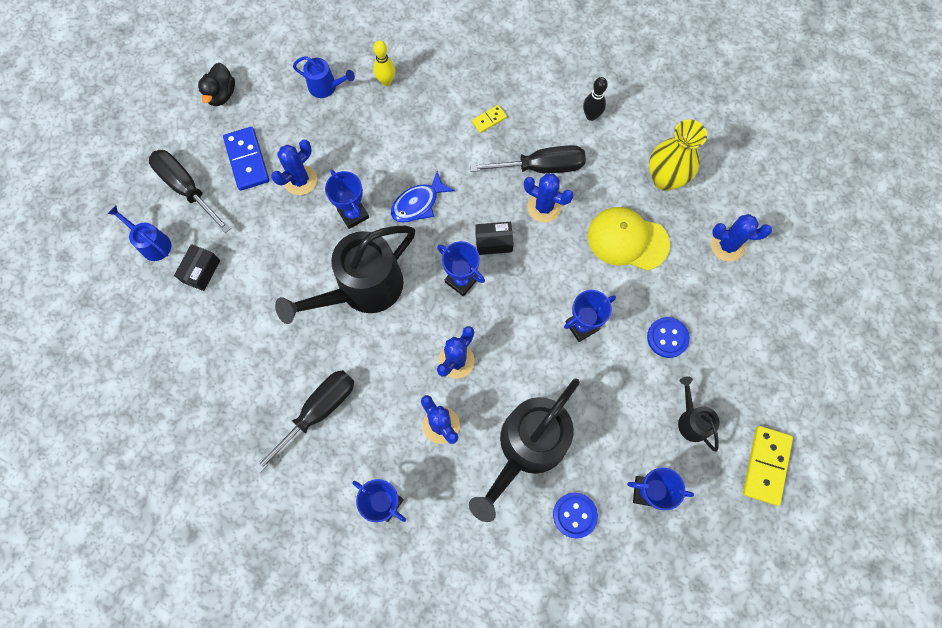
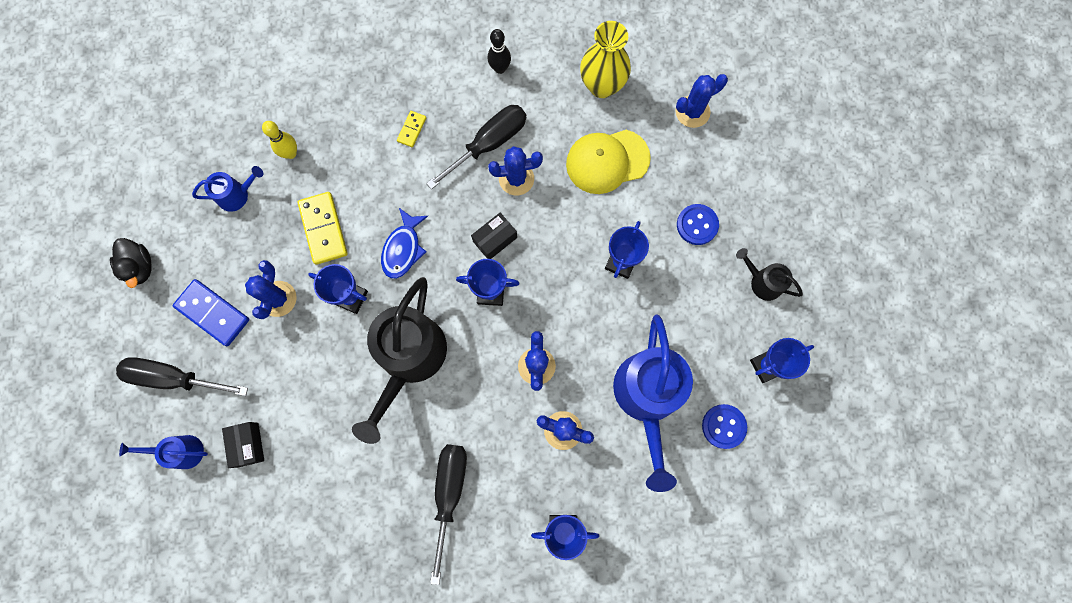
camera: 35 degrees left, 5 degrees up
(527, 448) = (647, 398): black watering can -> blue watering can
(766, 465) = (843, 278): yellow domino -> yellow domino (323, 229)

